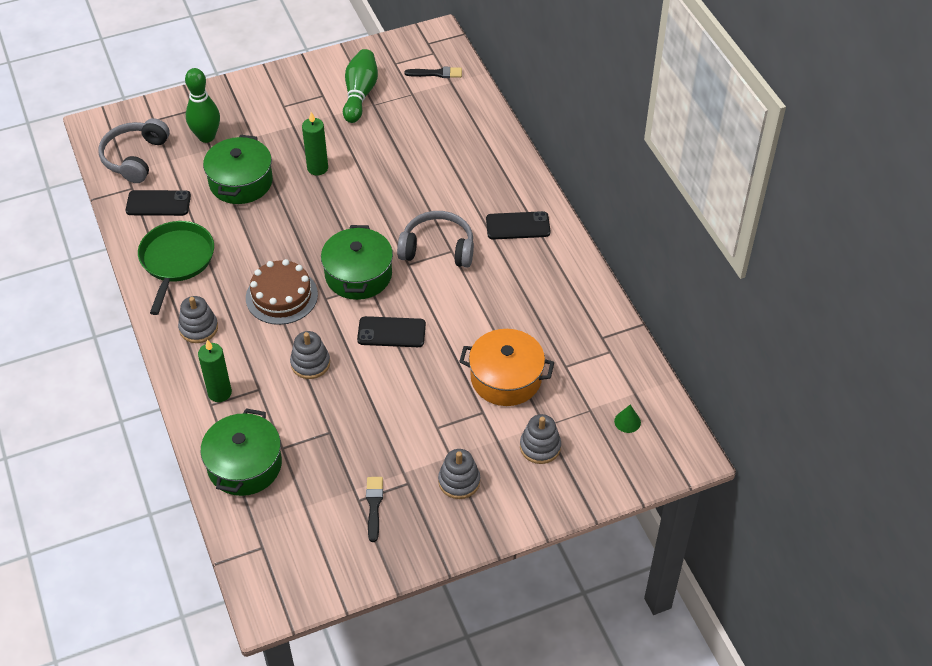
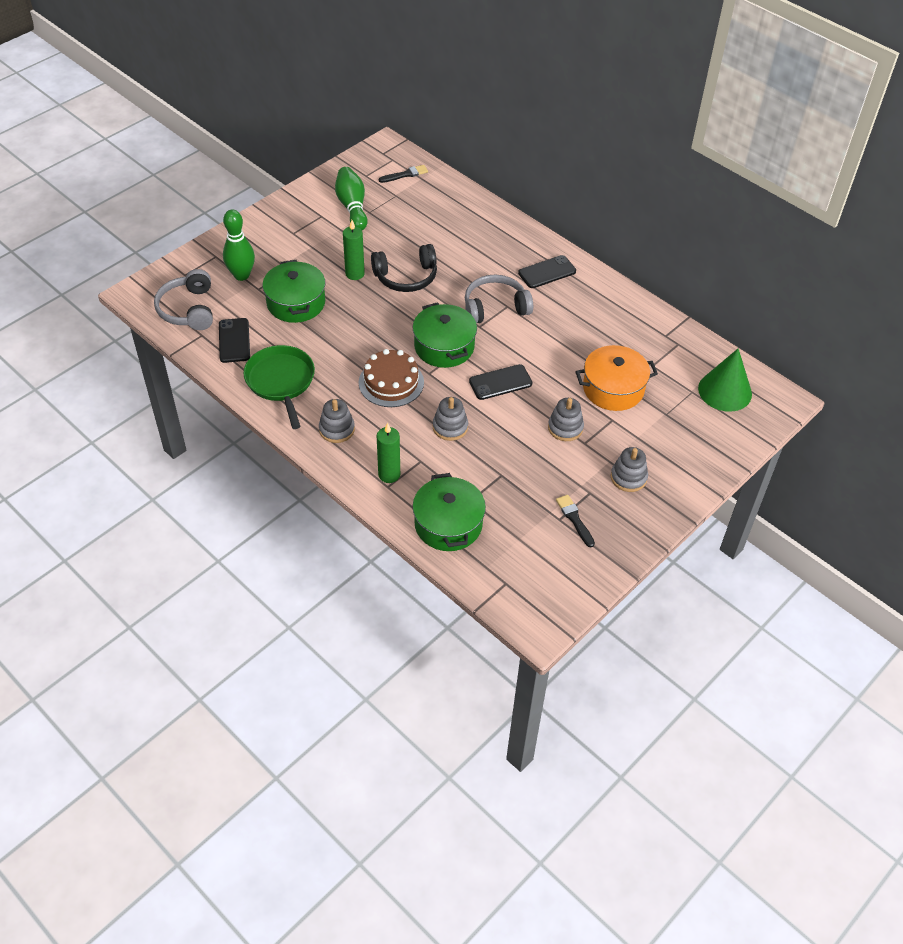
camera: 25 degrees left, 0 degrees up
(158, 203) = (234, 340): black phone -> black phone turned 75 degrees counterclockwise
(367, 187) = (406, 277): none -> black headphones
(540, 447) = (673, 431): grey stacking toy -> grey stacking toy (565, 428)
(627, 421) = (725, 391): green cone -> green cone, size x2.38

